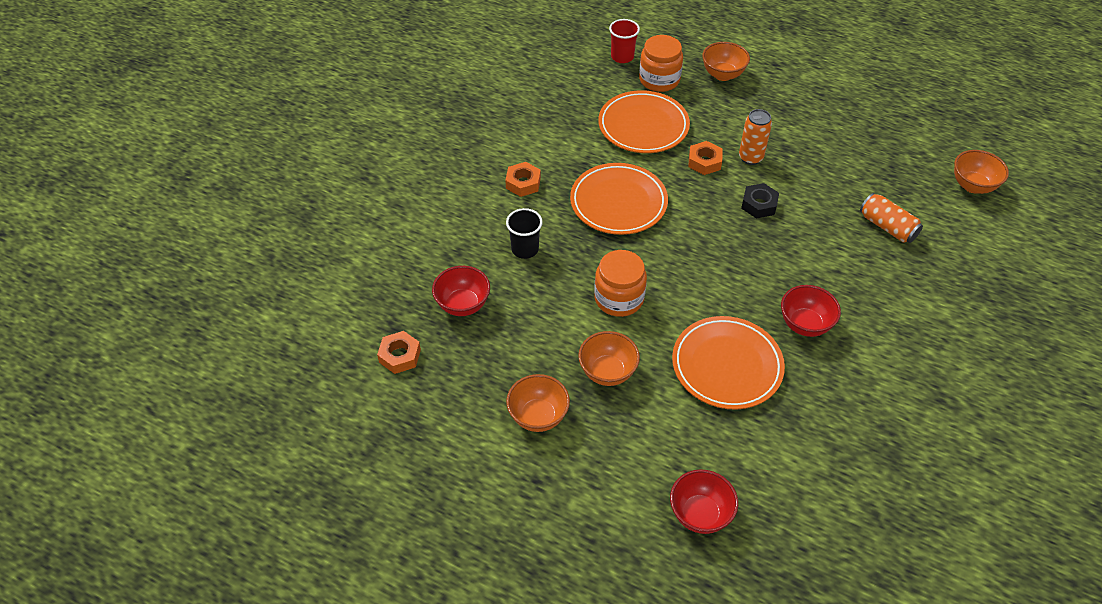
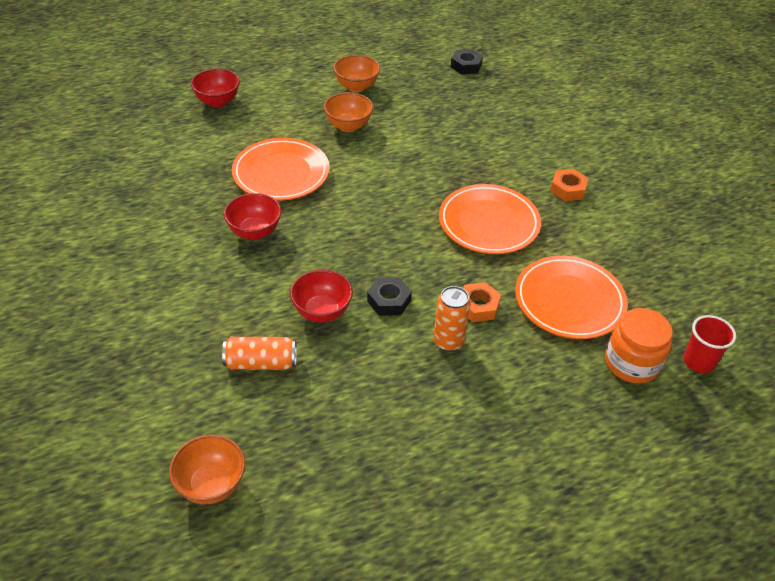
camera: 130 degrees right, 5 degrees down
(400, 356) = (466, 66): orange nut -> black nut
(463, 305) = (477, 104): red bowl -> red bowl (322, 312)
(525, 249) = (495, 152): black cup -> none
(619, 298) = (397, 165): orange jar -> none
(722, 74) = (594, 423): orange bowl -> none

